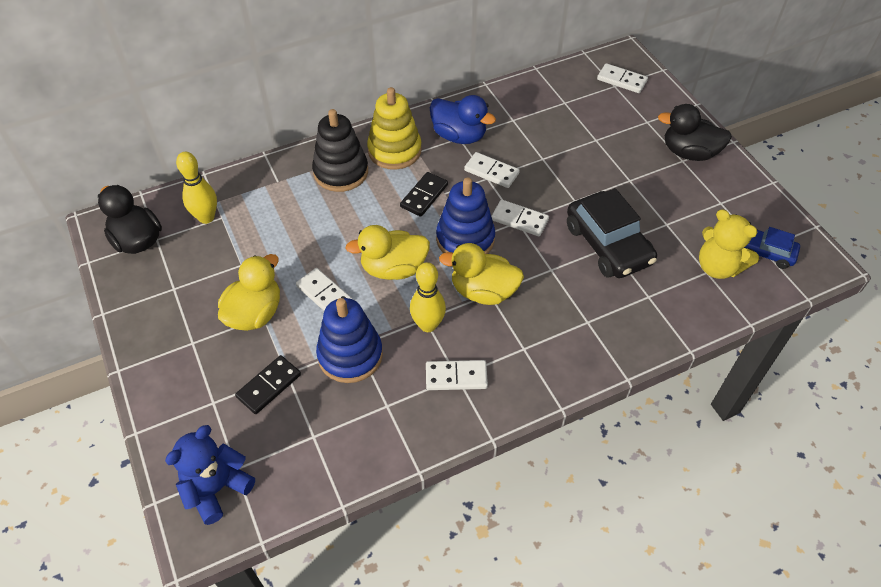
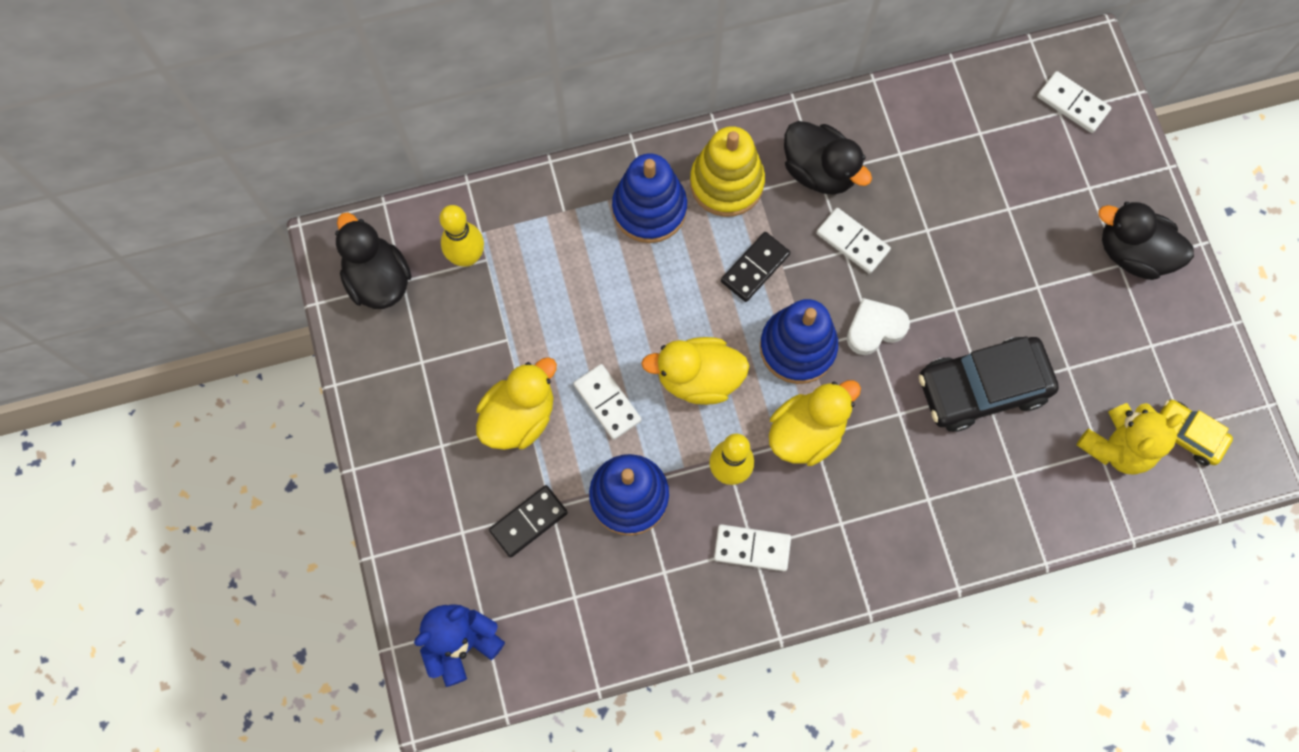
camera: 10 degrees right, 20 degrees up
(341, 172) = (649, 209): black stacking toy -> blue stacking toy
(459, 136) = (819, 171): blue duck -> black duck
(483, 291) = (806, 432): yellow duck -> yellow duck turned 120 degrees clockwise
(519, 220) = (874, 328): white domino -> white heart
(608, 244) = (982, 387): black car -> black car turned 90 degrees clockwise
(718, 267) = (1116, 447): yellow teddy bear -> yellow teddy bear turned 90 degrees counterclockwise
(766, 252) = (1187, 435): blue car -> yellow car

